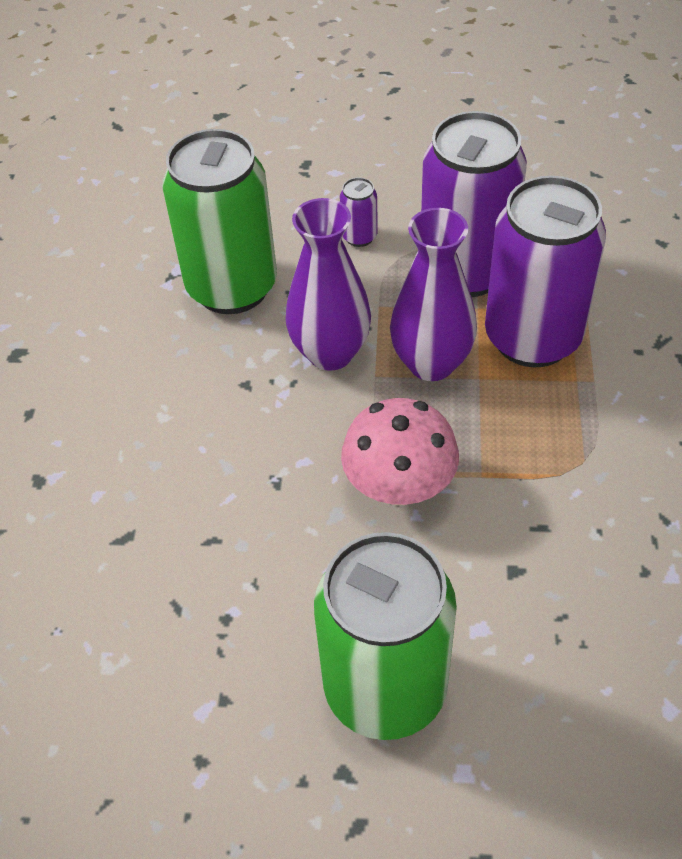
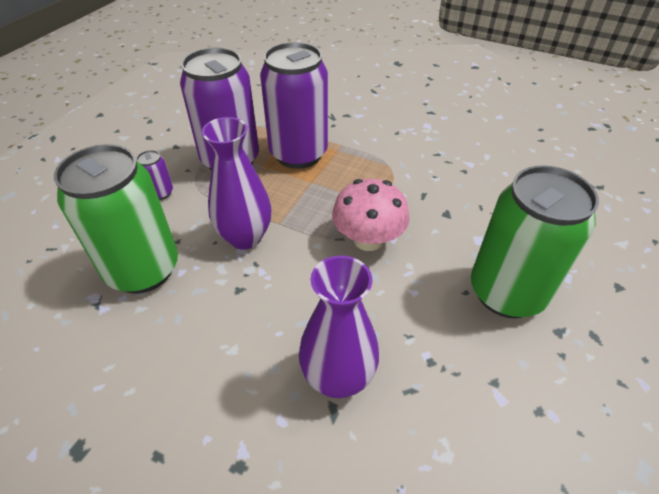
camera: 70 degrees left, 5 degrees down
(431, 363) = (287, 196): purple vase -> purple vase (338, 377)

